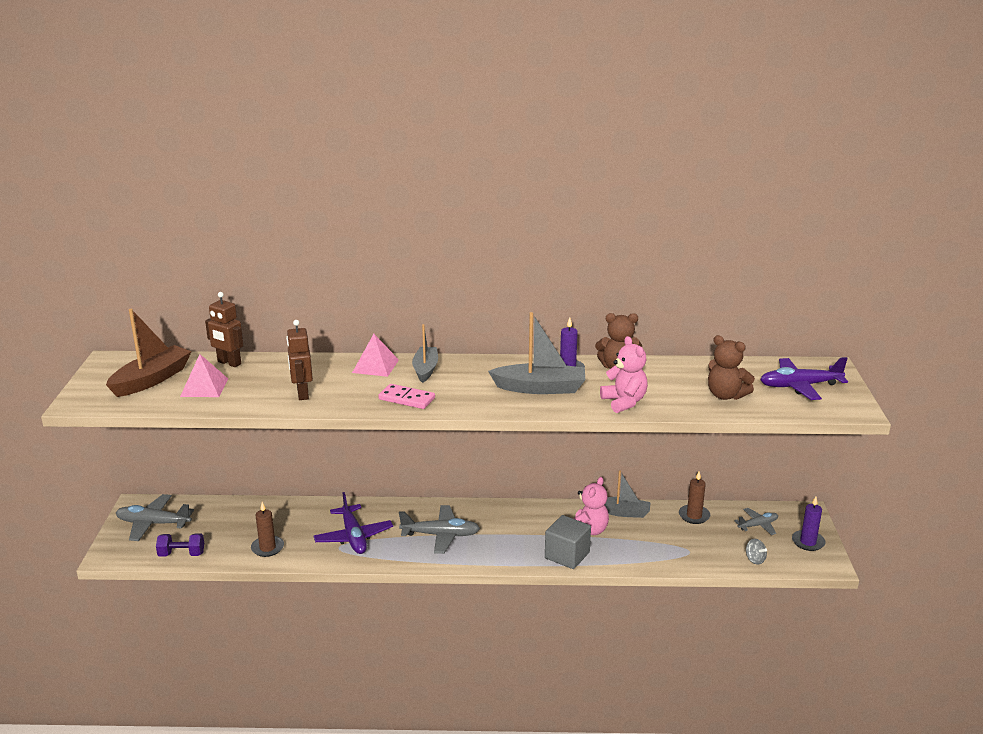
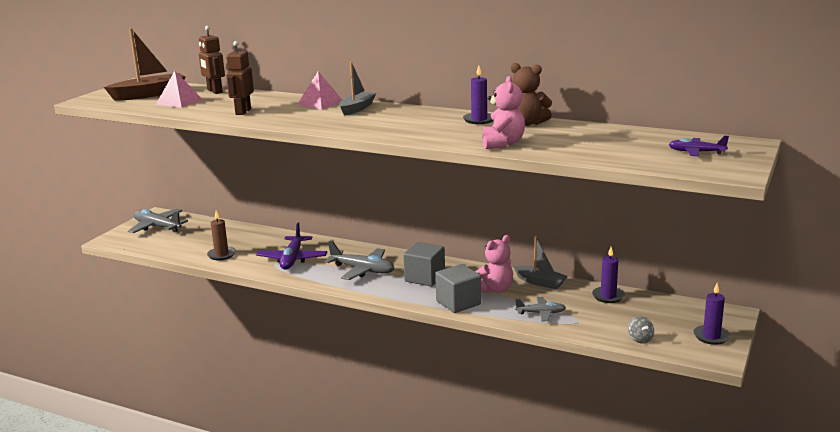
camera: 25 degrees right, 5 degrees down
(181, 554) = (158, 248): purple dumbbell -> none
(407, 399) = (318, 122): pink domino -> none
(511, 531) = (425, 278): none -> grey cube
(540, 388) = (438, 128): grey boat -> none
(694, 516) = (608, 296): brown candle -> purple candle
(725, 395) = (608, 150): brown teddy bear -> none
(758, 525) = (668, 314): grey plane -> grey plane (541, 313)
(799, 386) = (696, 152): purple plane -> purple plane, size x0.61

